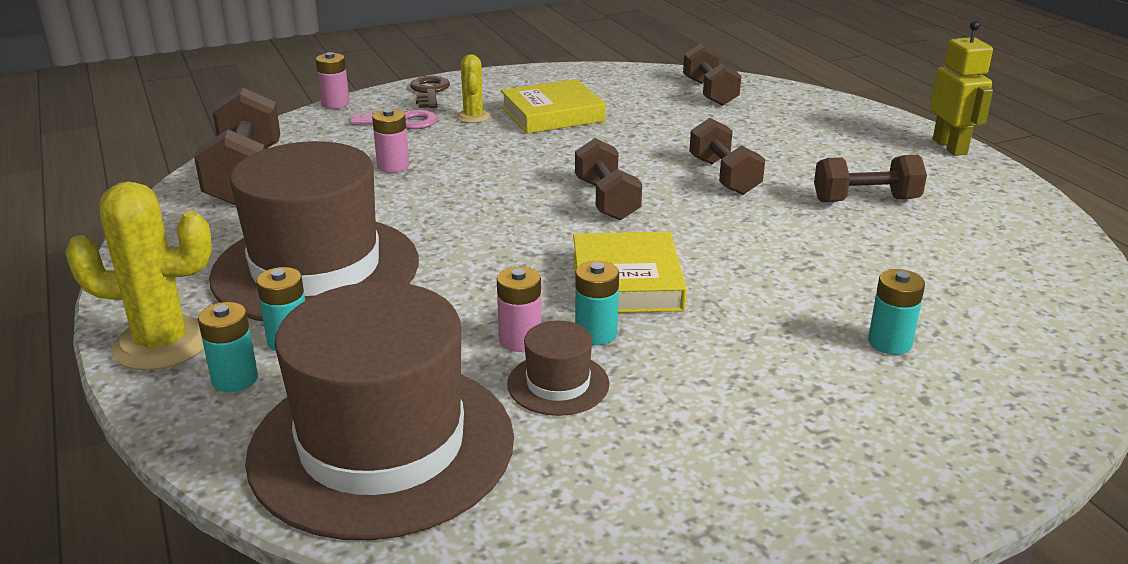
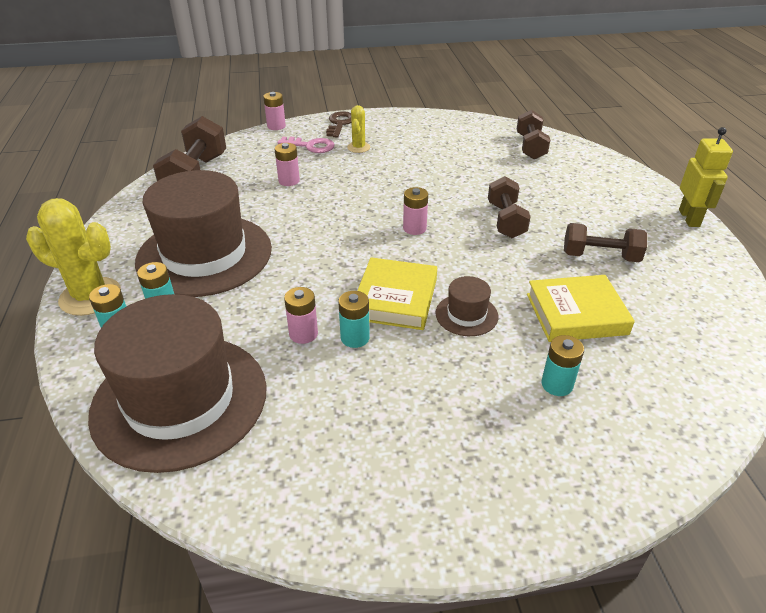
camera: 15 degrees right, 10 degrees up
(552, 114) = (412, 152): yellow book -> yellow book (576, 314)
(558, 384) = (311, 374): brown hat -> brown hat (466, 315)
(606, 200) = (414, 228): brown dumbbell -> pink battery

